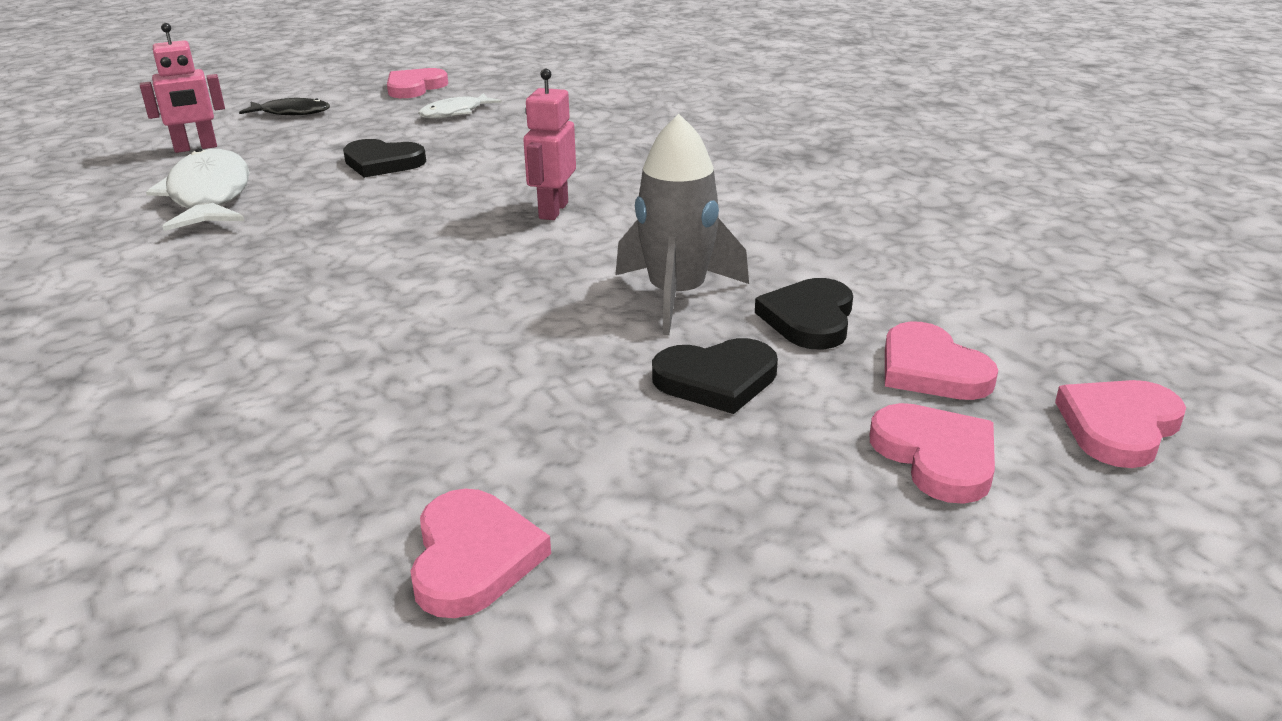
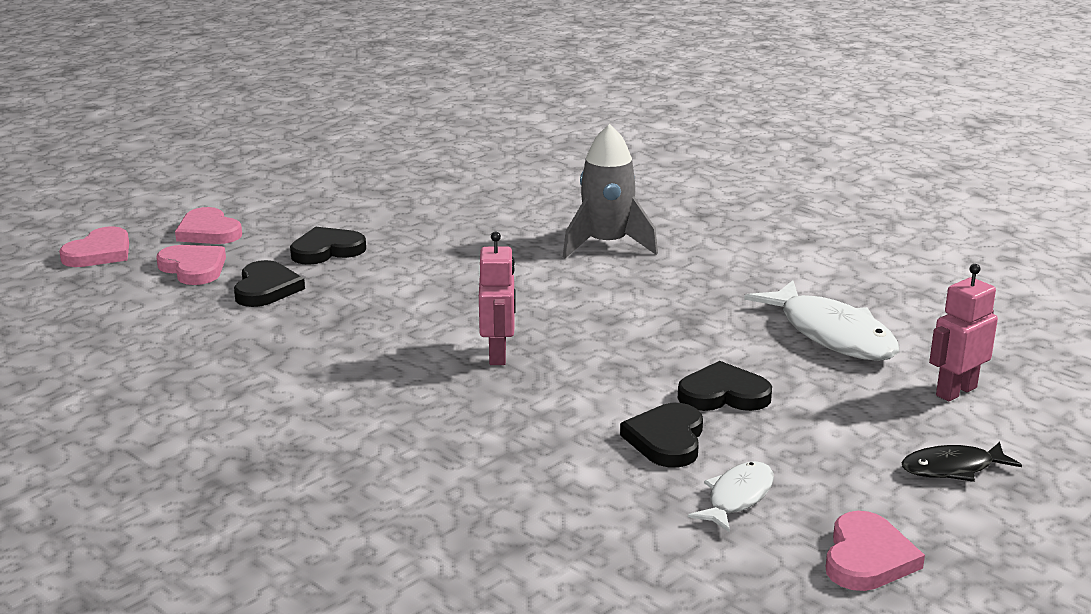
camera: 165 degrees right, 5 degrees down
(466, 142) = (666, 440): none -> black heart
(473, 558) = (422, 184): pink heart -> none
(677, 296) = (362, 294): grey rocket -> grey rocket (606, 245)

